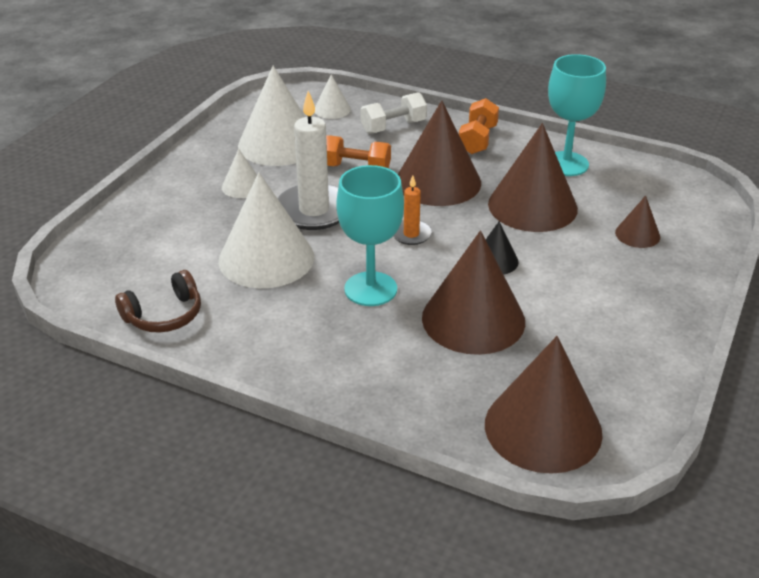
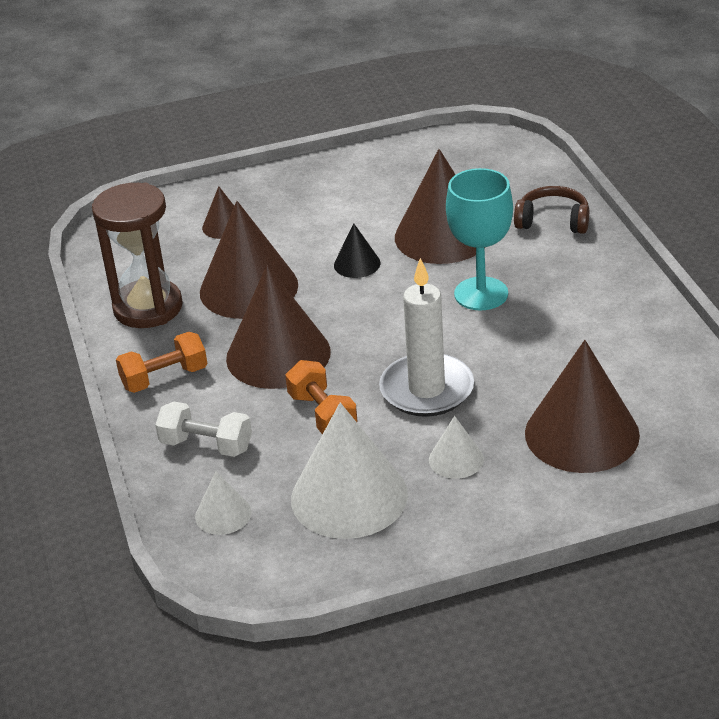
camera: 130 degrees left, 0 degrees up
(164, 315) = (669, 360): brown headphones -> brown headphones (553, 221)
(266, 258) = (528, 365): white cone -> none
(411, 234) = (382, 319): orange candle -> none
(543, 428) = (501, 164): brown cone -> brown cone (582, 434)
(566, 164) = (148, 308): turquoise goblet -> brown hourglass

